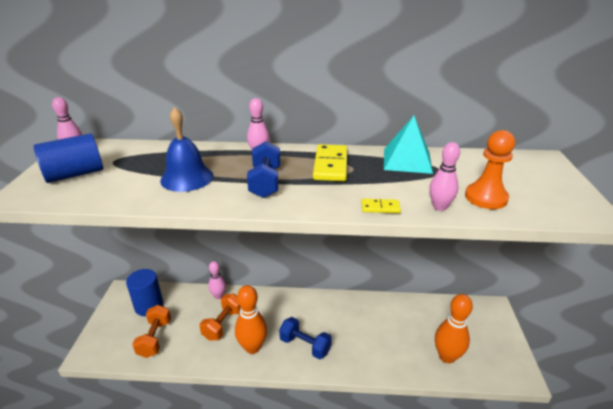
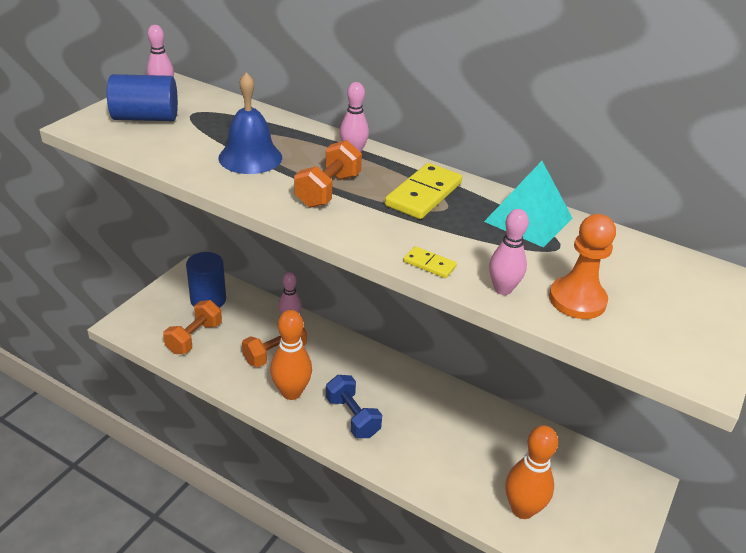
camera: 25 degrees right, 5 degrees up
(265, 182) = (328, 190): blue dumbbell -> orange dumbbell

